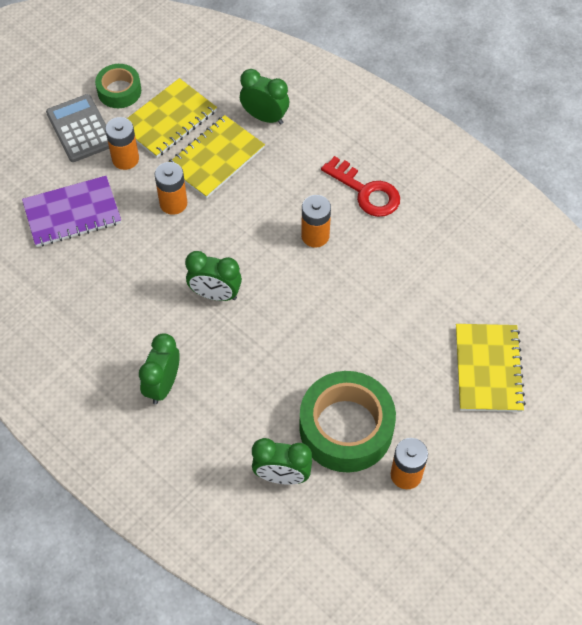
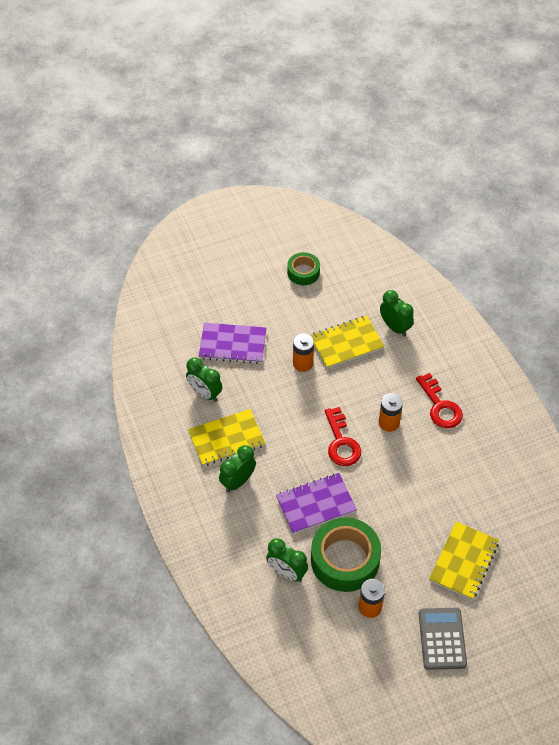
camera: 25 degrees right, 5 degrees down
(80, 129) = (265, 289): grey calculator -> grey calculator (442, 639)
(125, 159) = (285, 321): orange battery -> none
(168, 120) = (327, 305): yellow notebook -> yellow notebook (226, 439)
(215, 294) = (301, 436): green clock -> green clock (205, 393)
(269, 283) = (341, 442): none -> red key
(276, 373) = (316, 504): none -> purple notebook

